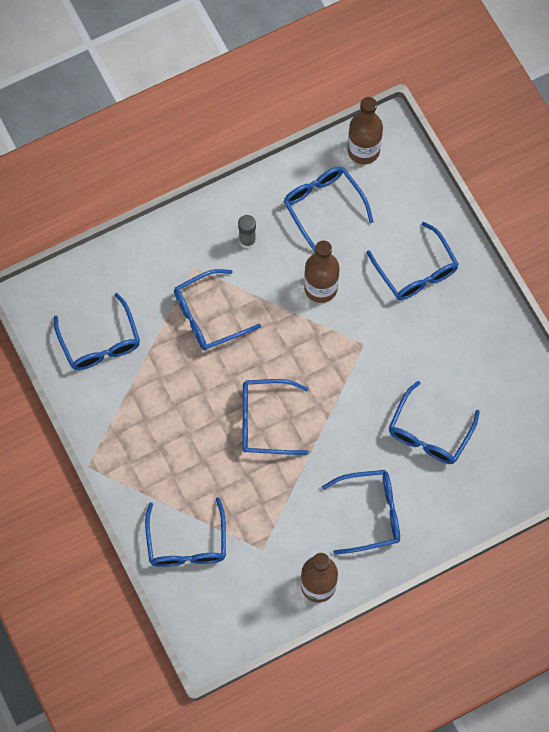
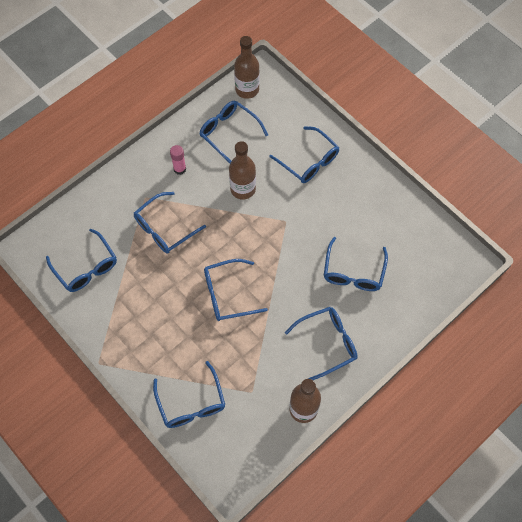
camera: 15 degrees left, 5 degrees down
(247, 241) = (180, 169): grey glue stick -> pink glue stick

